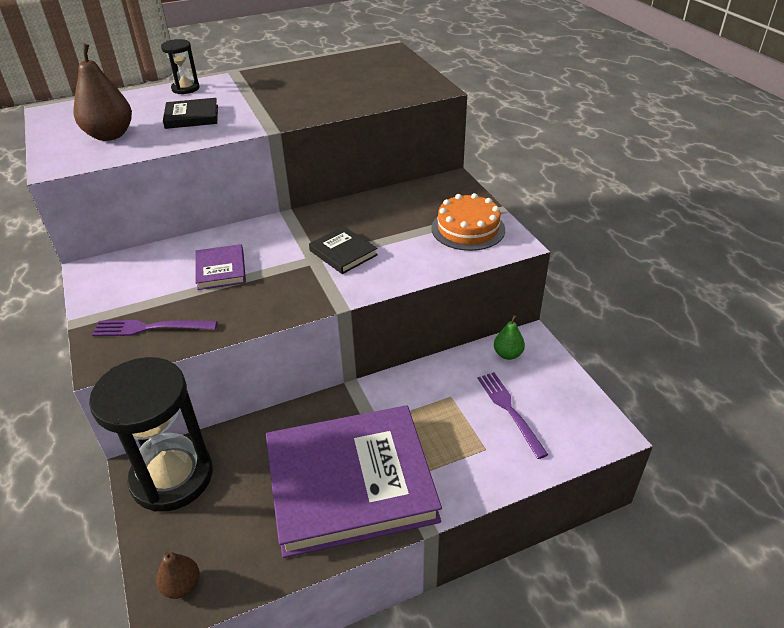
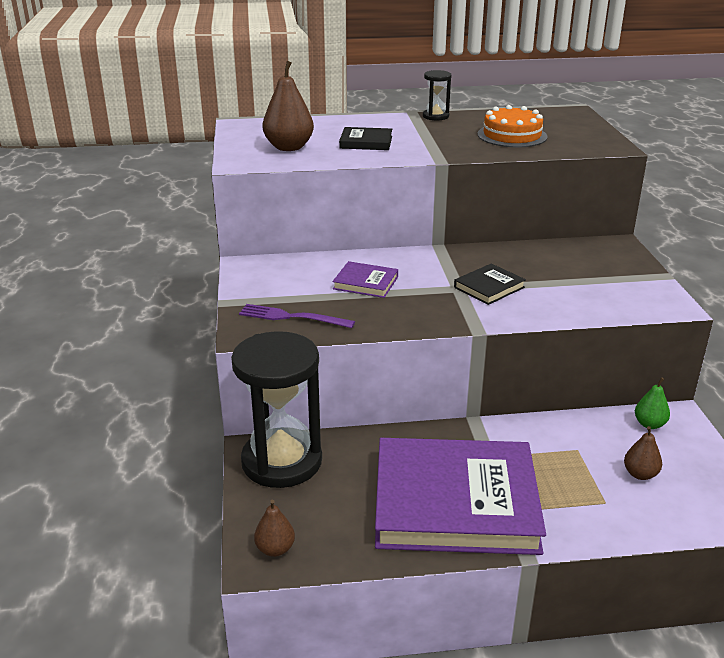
camera: 15 degrees right, 10 degrees down
(185, 88) = (364, 120): black hourglass -> black hourglass (435, 116)
(221, 270) = (365, 283): purple book -> purple book turned 75 degrees counterclockwise
(343, 253) = (489, 287): black book -> black book turned 75 degrees clockwise
(468, 229) = (626, 286): orange cake -> orange cake (512, 135)
(509, 410) = (640, 474): purple fork -> brown pear

